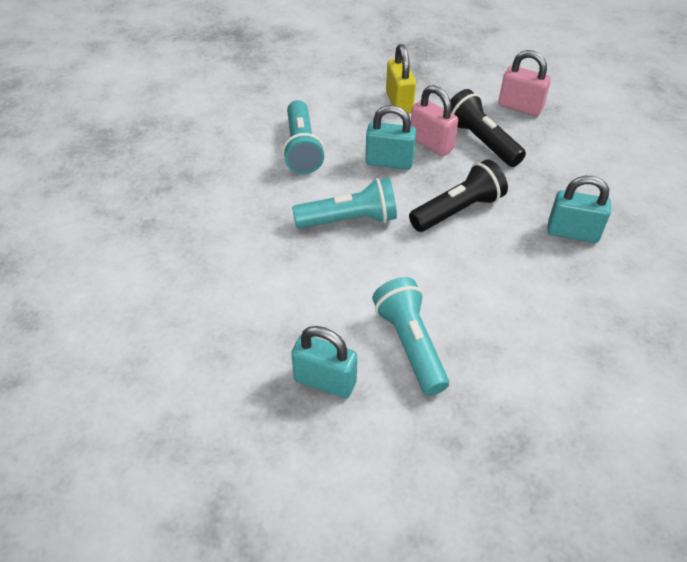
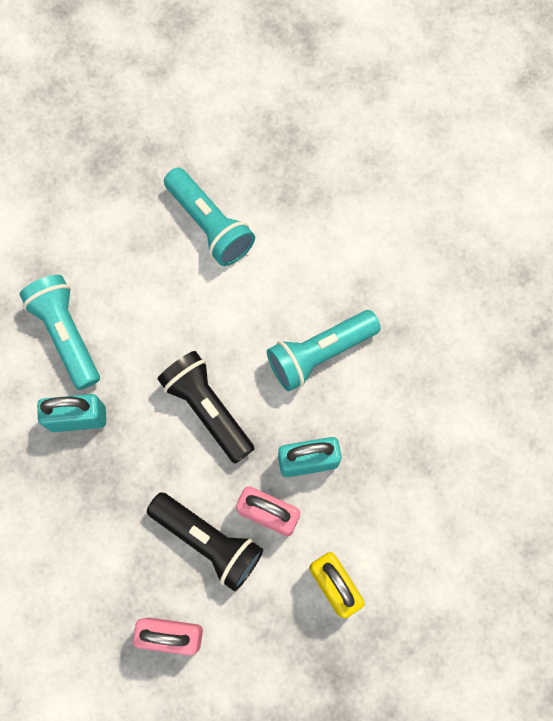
camera: 160 degrees right, 25 degrees up
(302, 148) = (419, 448): turquoise flashlight -> turquoise flashlight (66, 334)
(325, 381) = (270, 166): turquoise padlock -> none
(458, 210) = (208, 409): black flashlight -> black flashlight turned 105 degrees clockwise

